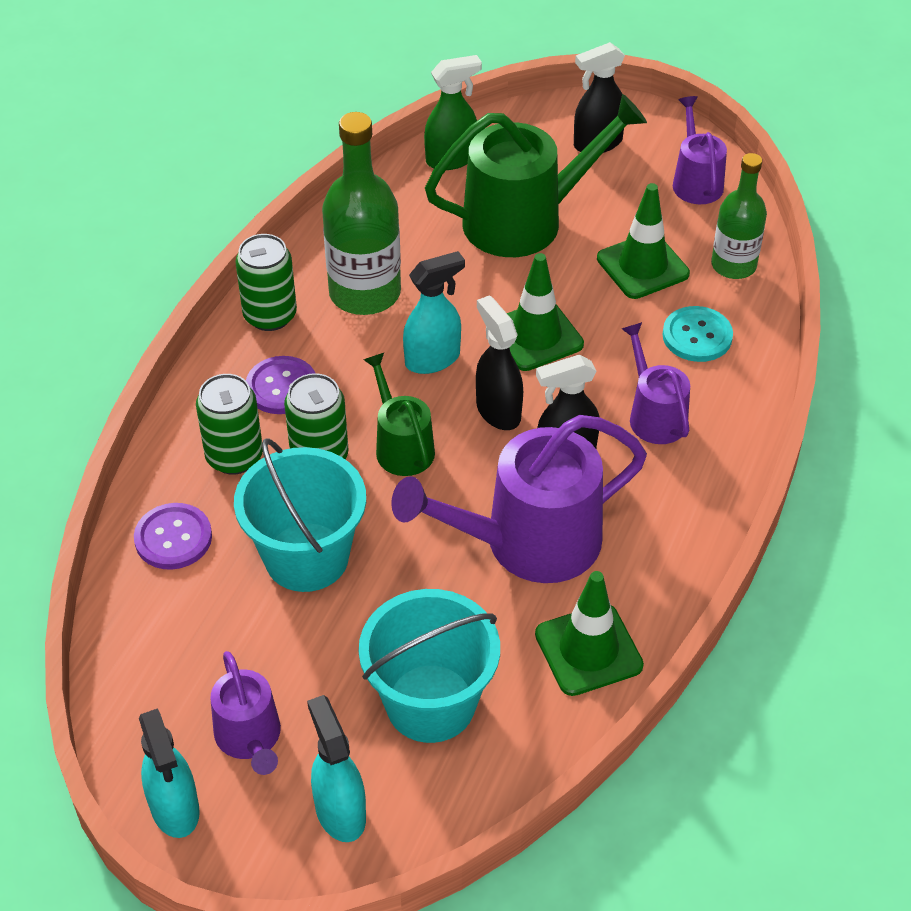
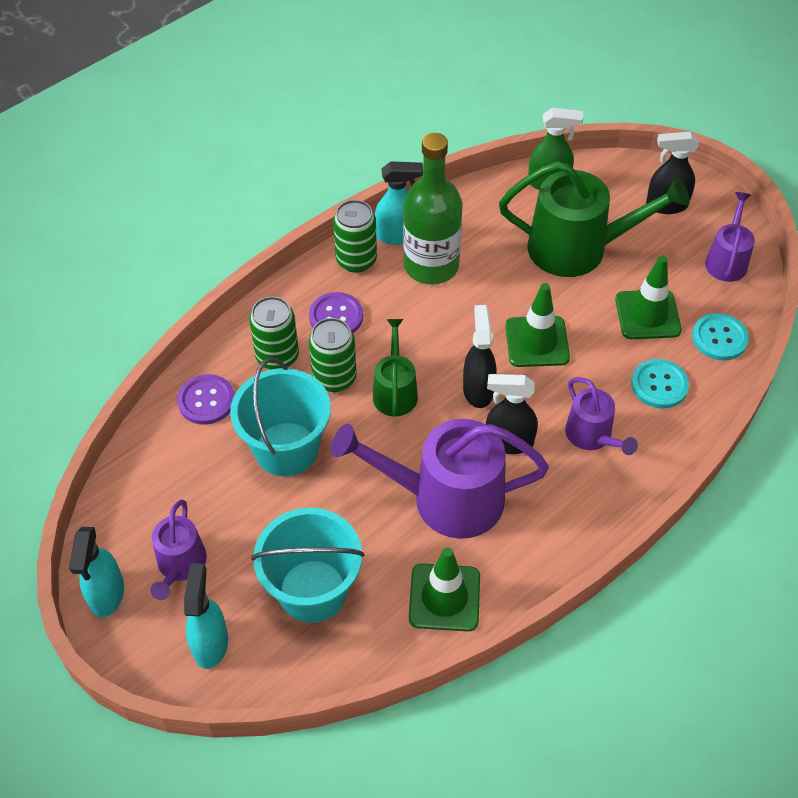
camera: 25 degrees right, 5 degrees up
(433, 359) = (452, 333): turquoise spray bottle -> turquoise spray bottle (398, 235)
(654, 415) = (592, 436): purple watering can -> purple watering can turned 150 degrees clockwise
(733, 265) = (719, 338): green bottle -> turquoise button

